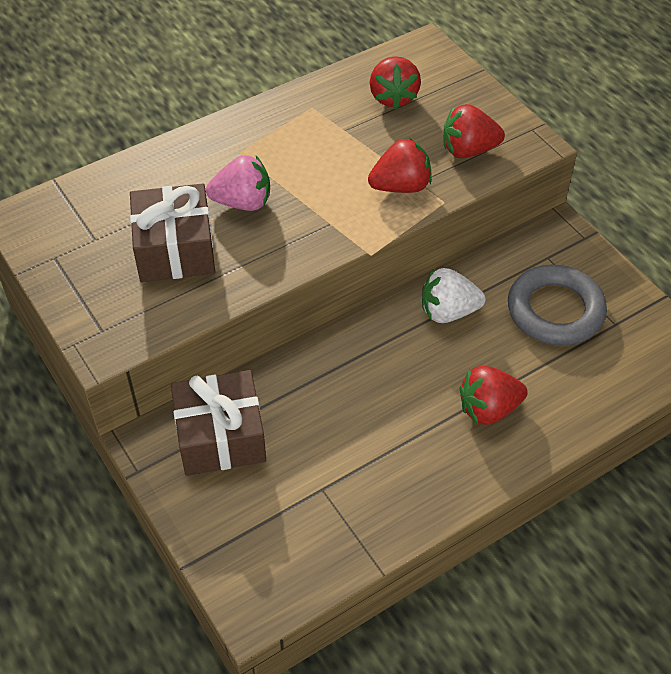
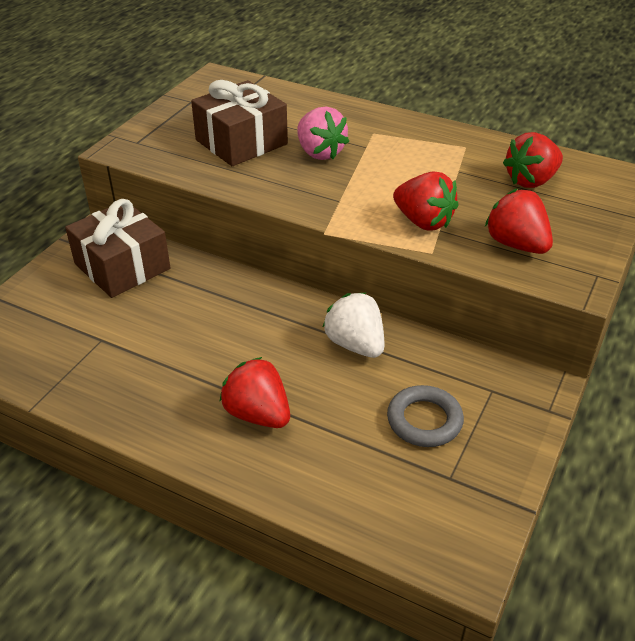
camera: 60 degrees right, 10 degrees down
(555, 310) = (424, 420): grey ring -> grey ring, size x0.65

